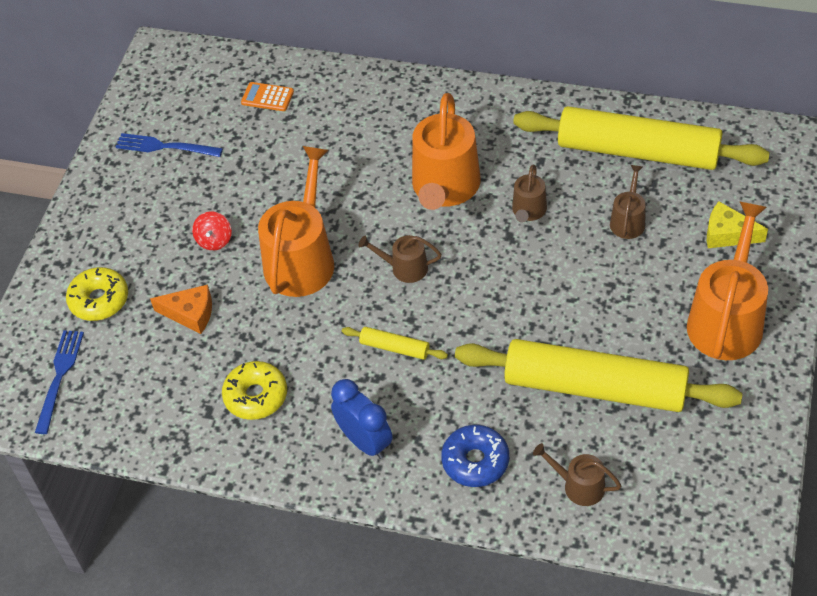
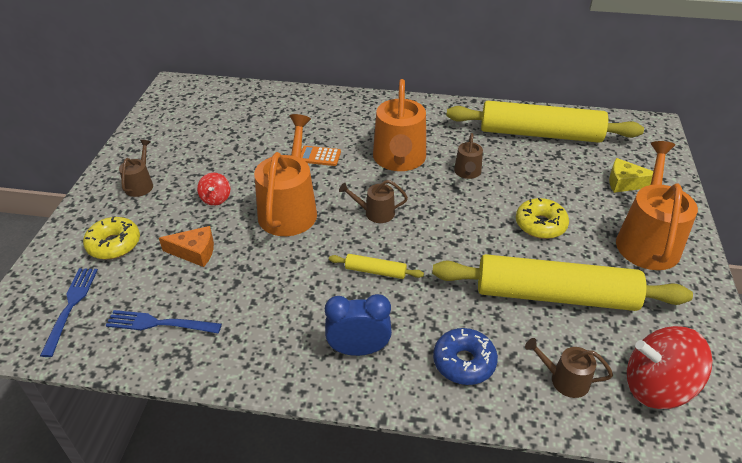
camera: 10 degrees left, 10 degrees down
(164, 147) = (175, 139): blue fork -> blue fork (158, 323)
(256, 396) = (254, 315): yellow donut -> yellow donut (540, 225)
(267, 97) = (256, 108): orange calculator -> orange calculator (319, 156)
(365, 442) = (358, 349): blue clock -> blue clock turned 45 degrees counterclockwise
(628, 221) = (546, 176): brown watering can -> brown watering can (140, 185)
(675, 498) = (656, 386): none -> red spinning top

